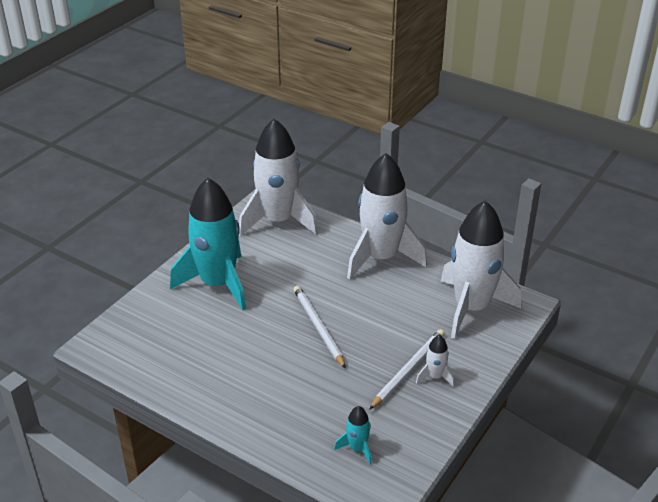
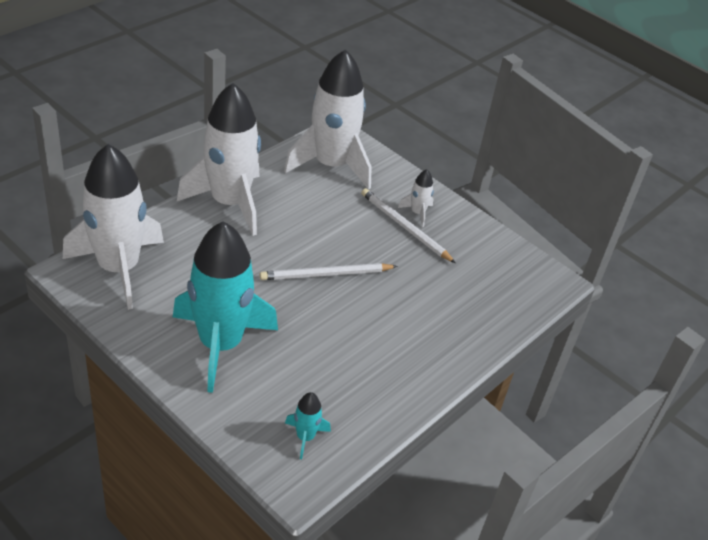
camera: 85 degrees left, 5 degrees up
(357, 448) = (497, 284): turquoise rocket -> turquoise rocket (305, 437)

